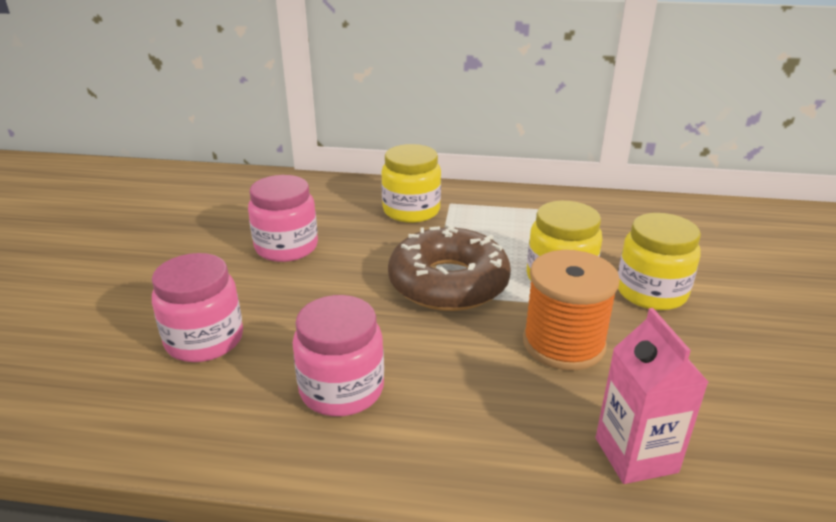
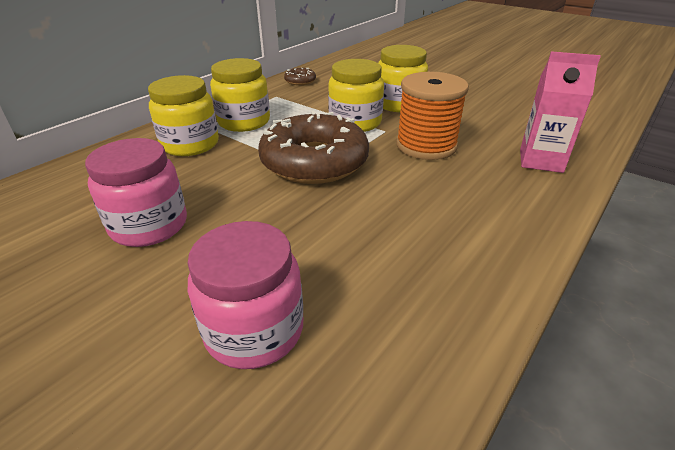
camera: 60 degrees left, 5 degrees up
(341, 389) = (409, 253): pink jar -> none
(480, 216) = (244, 122): none -> yellow jar
(616, 208) = (300, 81): none -> brown donut

